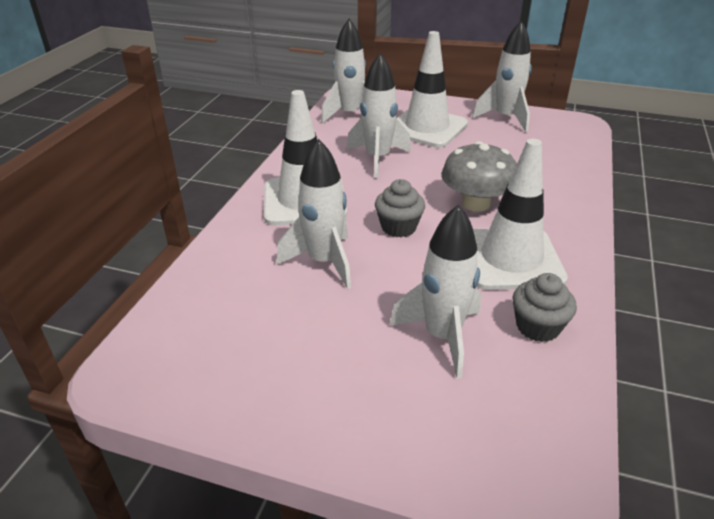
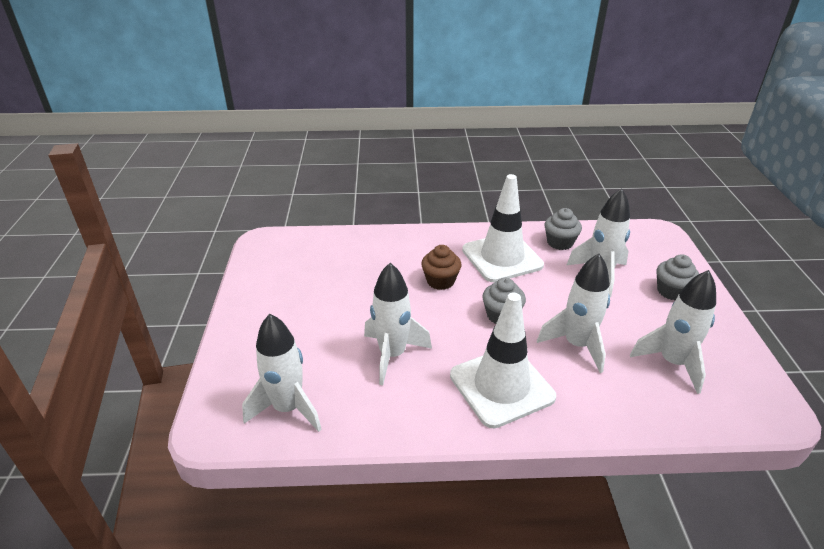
camera: 110 degrees left, 0 degrees up
(371, 400) = (671, 291): none -> grey cupcake
(426, 128) = (305, 333): white traffic cone -> none
(476, 203) = (440, 281): grey mushroom -> brown cupcake
(505, 118) = (266, 283): white rocket -> white rocket (672, 363)

